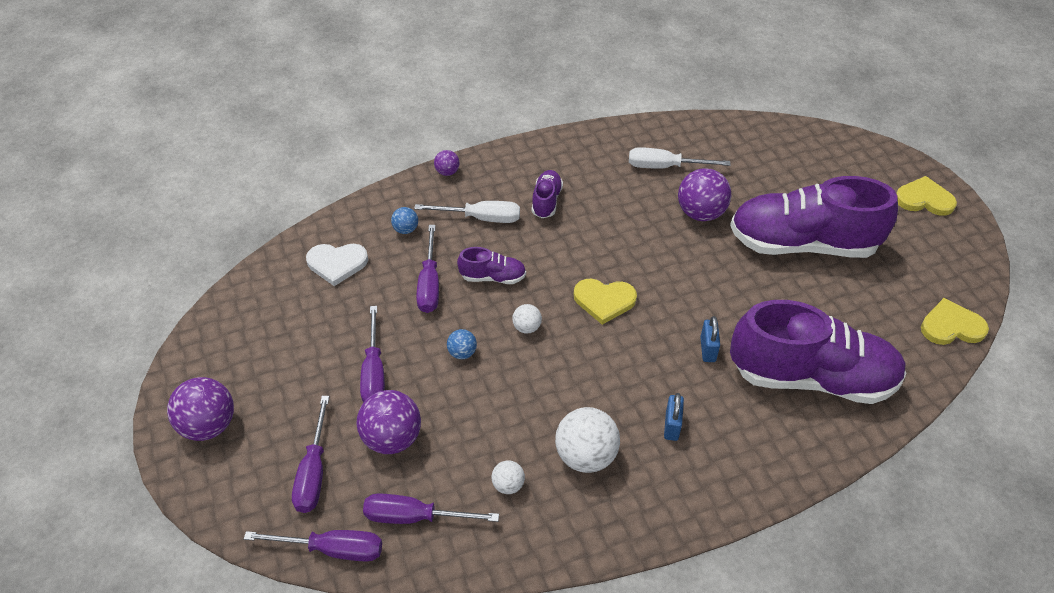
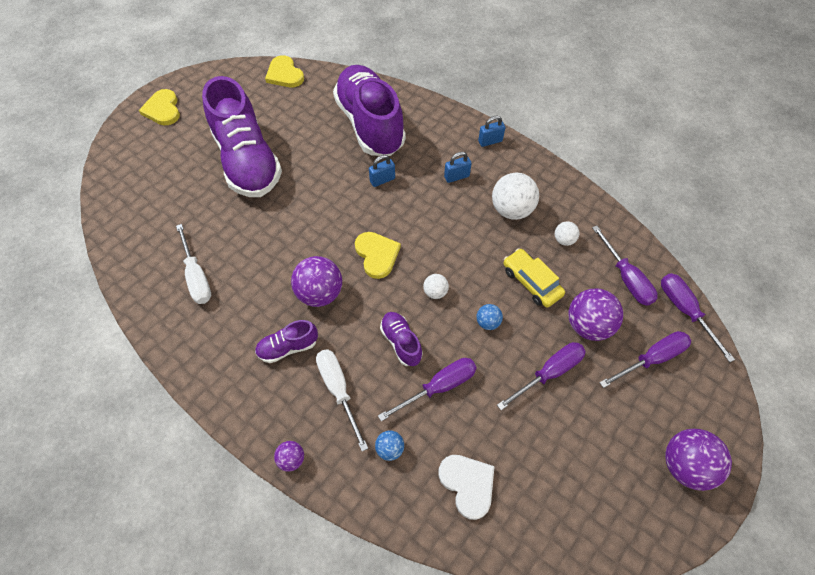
camera: 120 degrees left, 10 degrees up
(478, 417) = (531, 282): none -> yellow car
(700, 213) = (245, 231): purple ball -> purple ball (320, 293)
(713, 497) = (490, 141): none -> blue padlock

